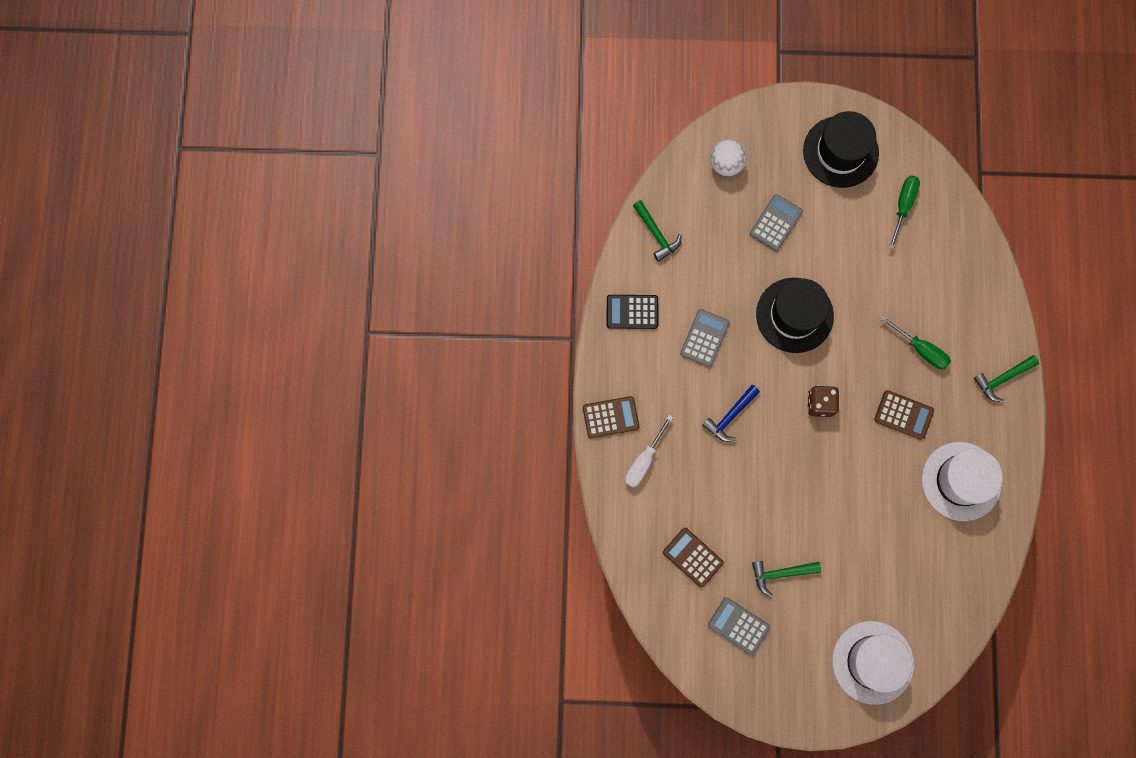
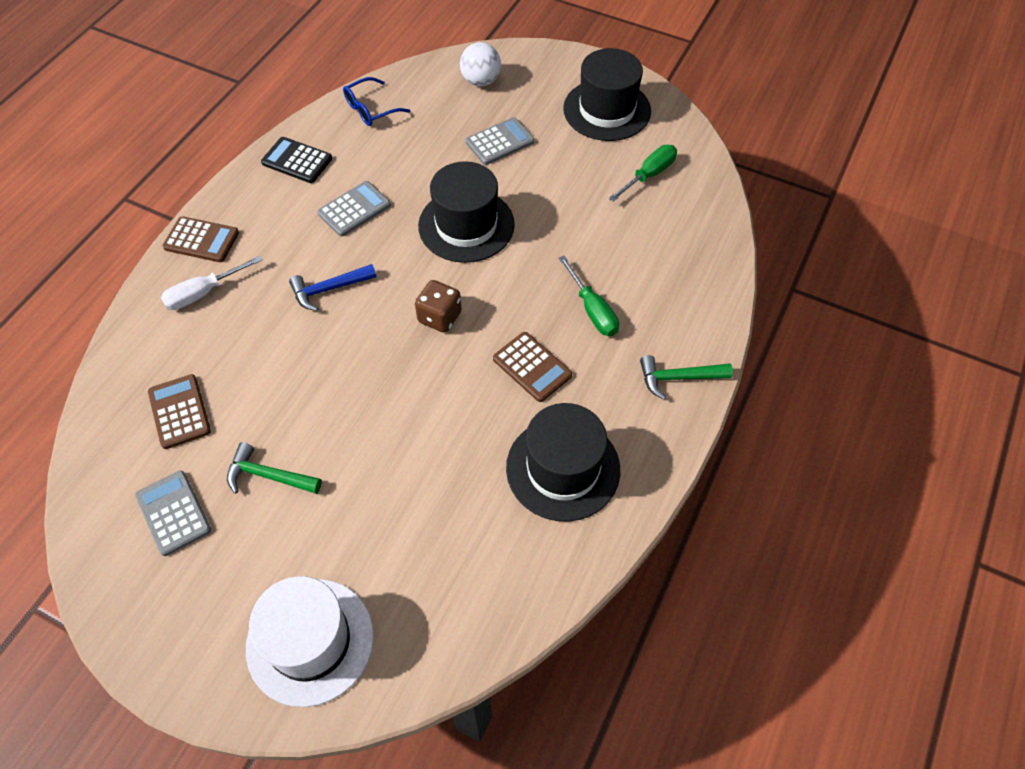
camera: 25 degrees right, 20 degrees down
(656, 234) = (370, 109): green hammer -> blue glasses
(961, 481) = (563, 468): white hat -> black hat

